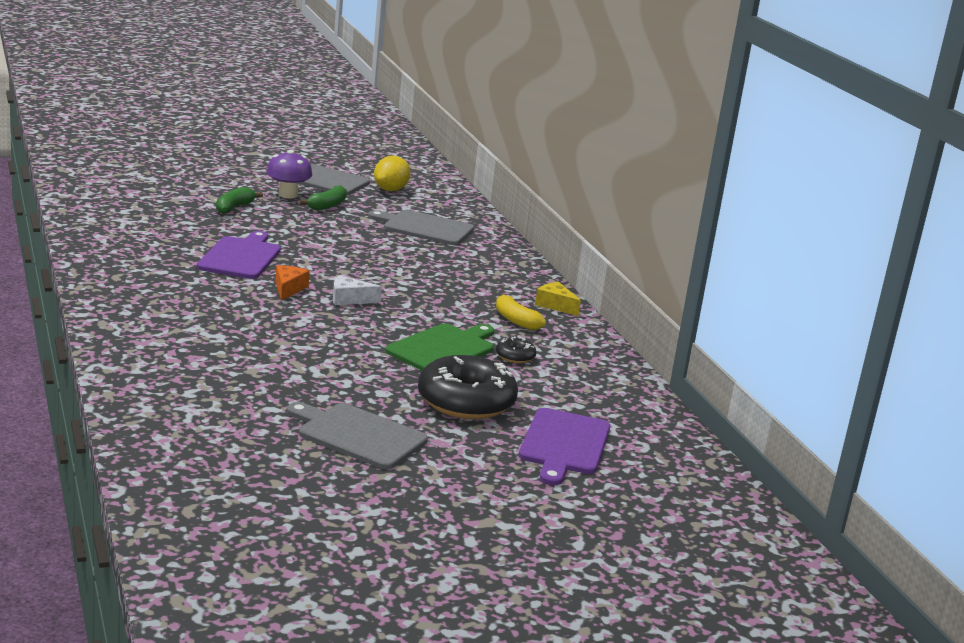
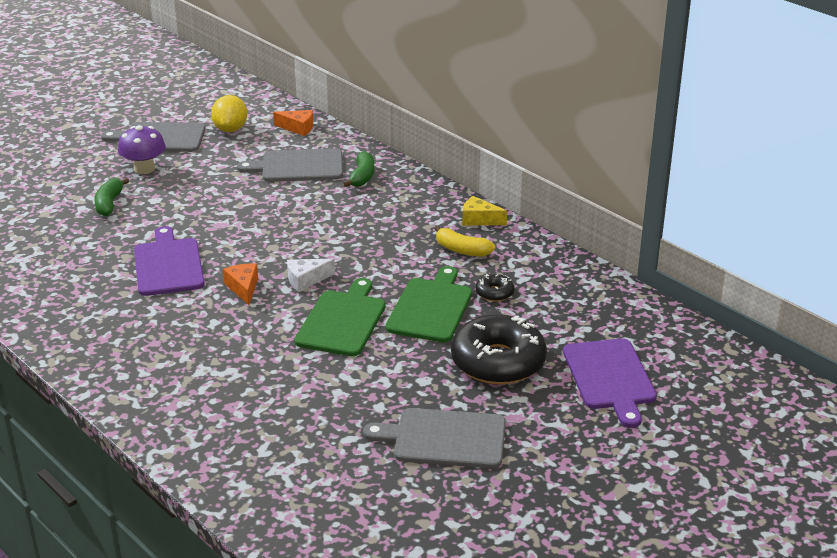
camera: 20 degrees left, 10 degrees up
(327, 205) = (191, 169): green banana -> green banana (362, 177)
(352, 334) = (342, 321): none -> green cutting board
(452, 204) = (298, 128): none -> orange cheese

